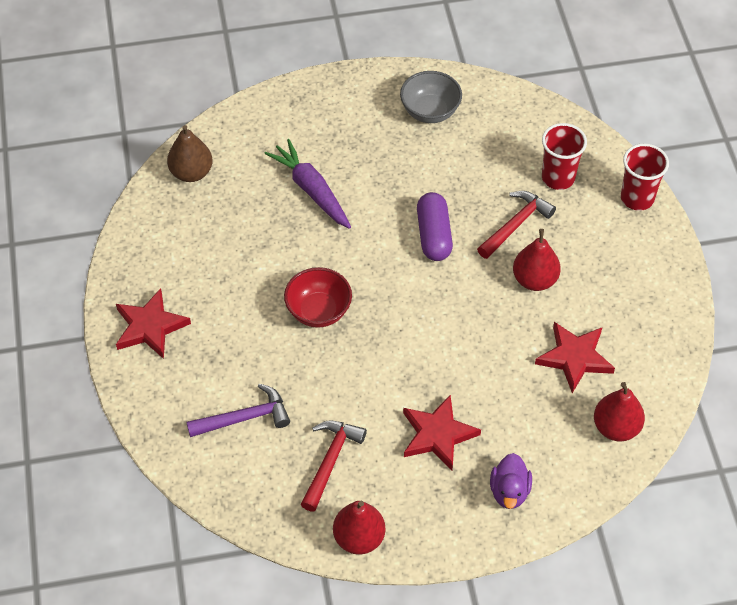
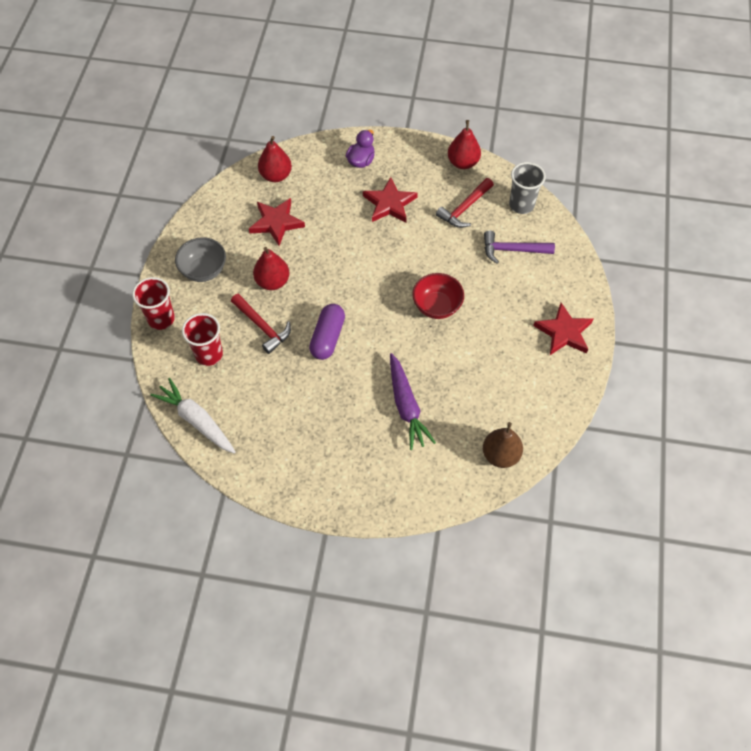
camera: 160 degrees left, 5 degrees up
(251, 493) = (521, 205): none -> grey cup
(430, 111) = (277, 449): grey bowl -> grey bowl (204, 270)
(516, 224) = (262, 327): red hammer -> red hammer turned 105 degrees counterclockwise
(529, 112) = (196, 420): none -> white carrot

